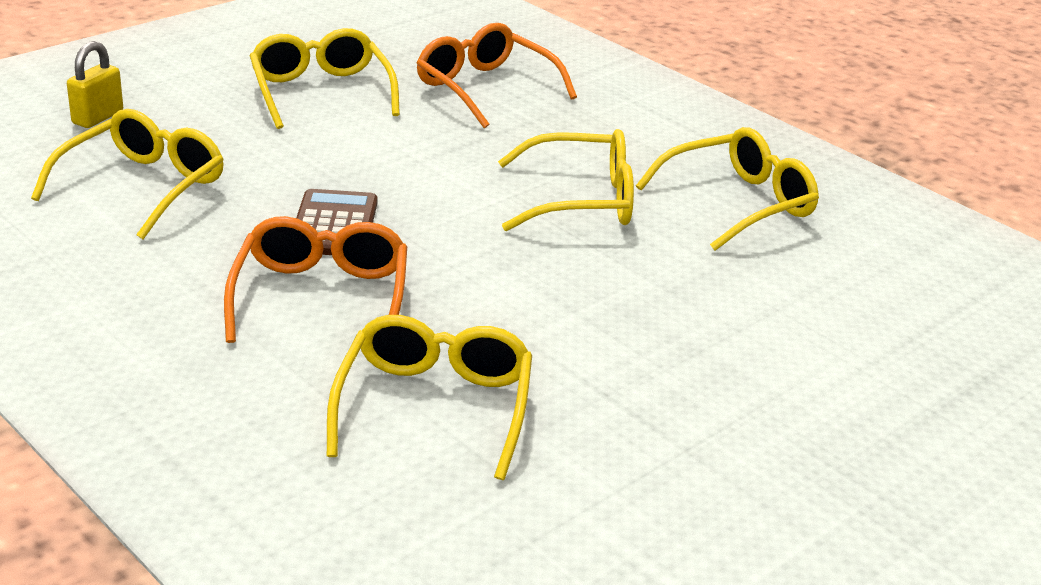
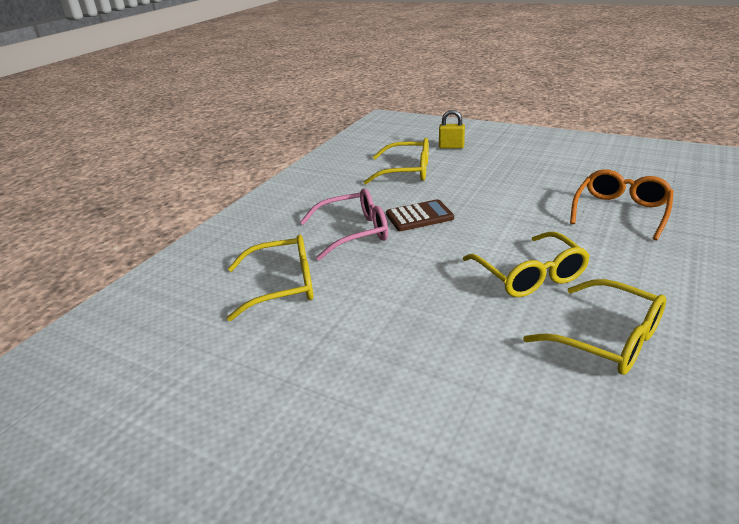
camera: 75 degrees right, 0 degrees up
(321, 92) = (543, 176): yellow glasses -> none
(321, 298) = (354, 232): orange glasses -> pink glasses

